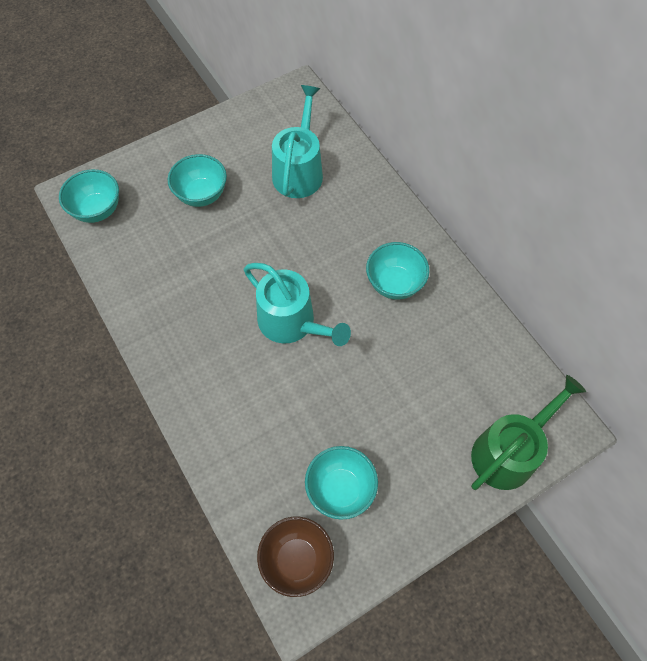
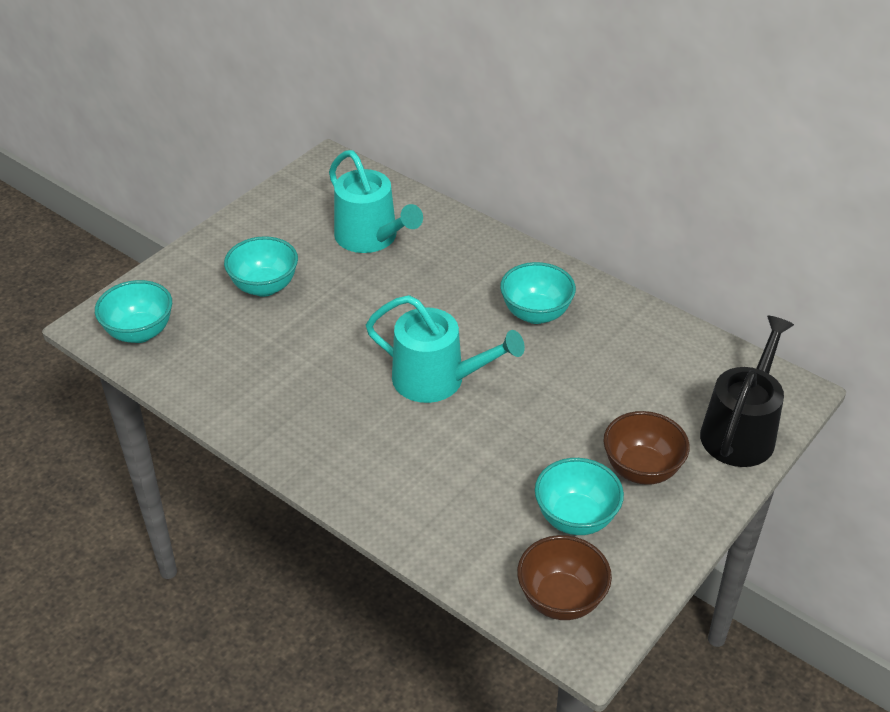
camera: 20 degrees left, 20 degrees down
(299, 171) = (371, 237): turquoise watering can -> turquoise watering can turned 150 degrees clockwise
(411, 461) = (641, 469): none -> brown bowl
(508, 452) = (741, 431): green watering can -> black watering can

